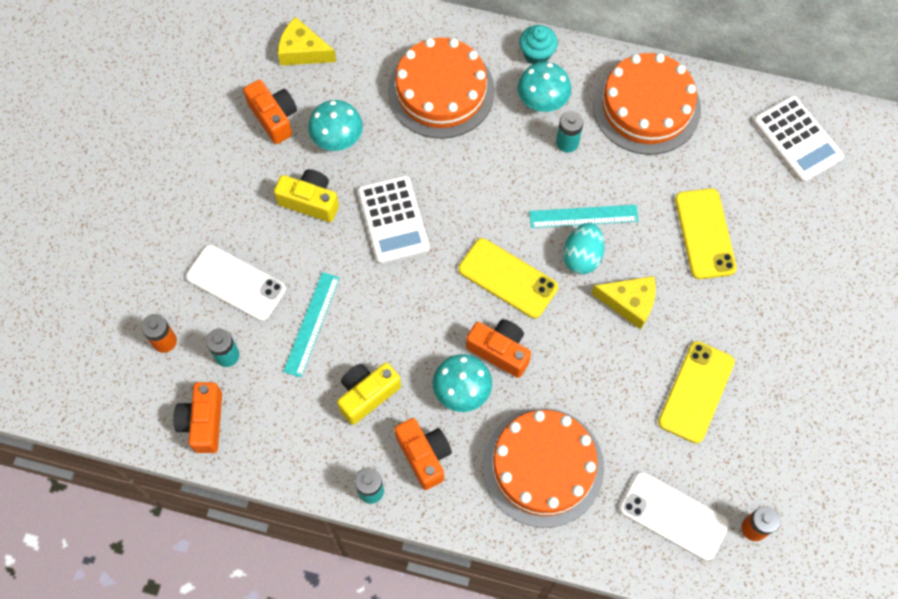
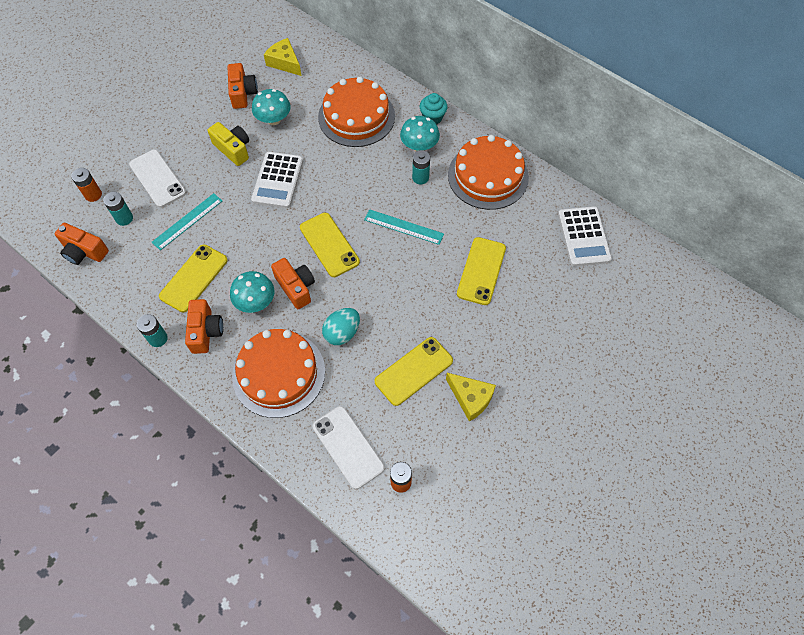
camera: 25 degrees right, 5 degrees down
(203, 422) = (84, 251): orange camera -> orange camera turned 90 degrees counterclockwise
(367, 394) = (194, 278): yellow camera -> yellow phone
(582, 257) = (387, 251): turquoise egg -> turquoise egg (342, 333)
(629, 303) = (402, 293): yellow cheese -> yellow cheese (470, 398)

